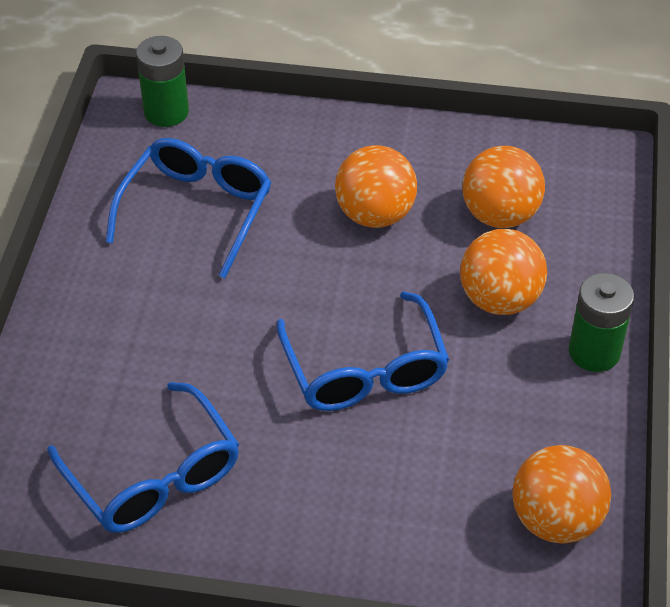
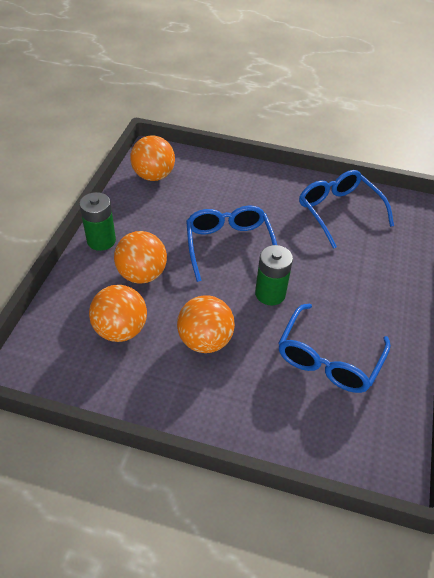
camera: 175 degrees left, 0 degrees up
(166, 112) = (361, 459): green battery -> green battery (270, 293)

